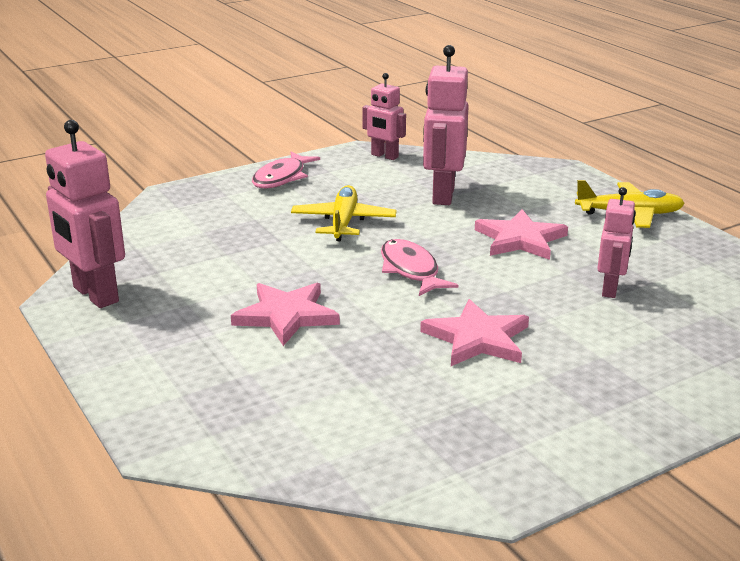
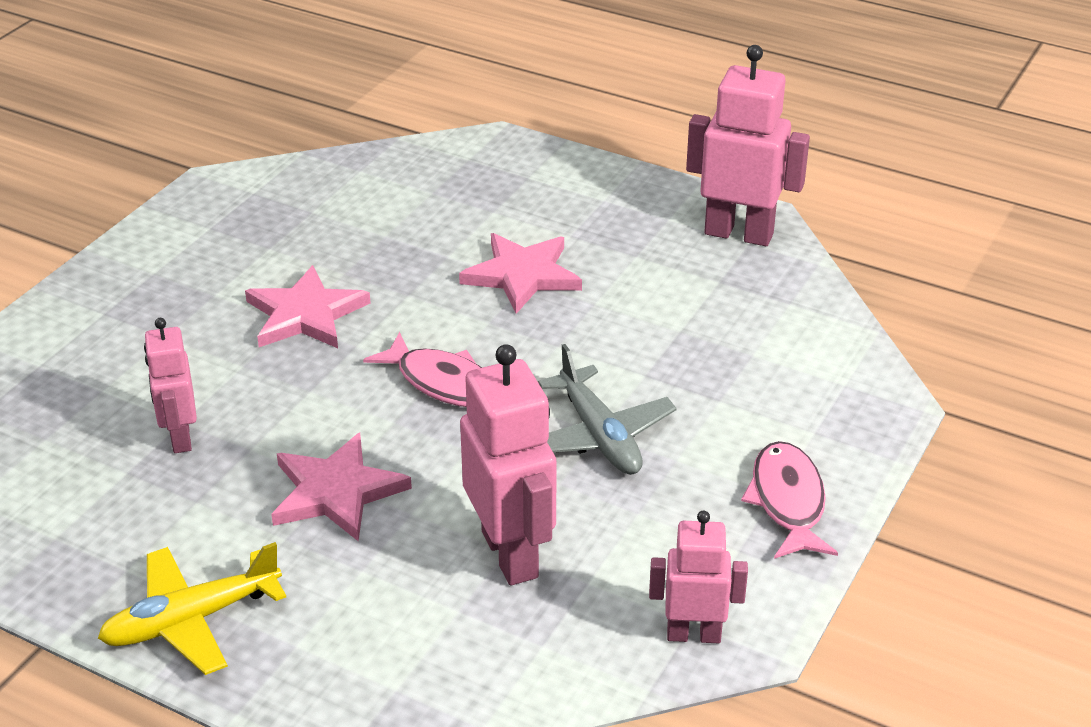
camera: 150 degrees right, 10 degrees up
(343, 222) = (599, 436): yellow plane -> grey plane

